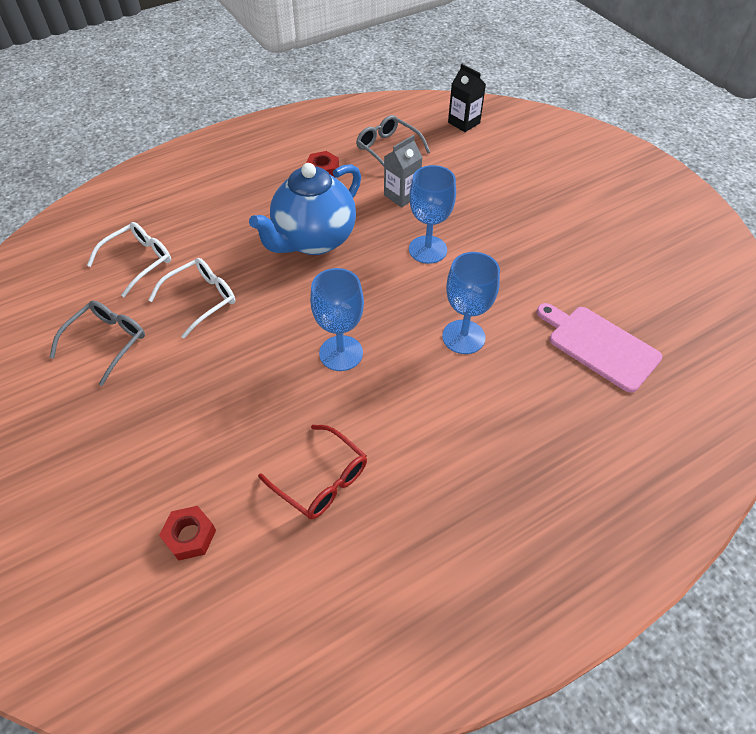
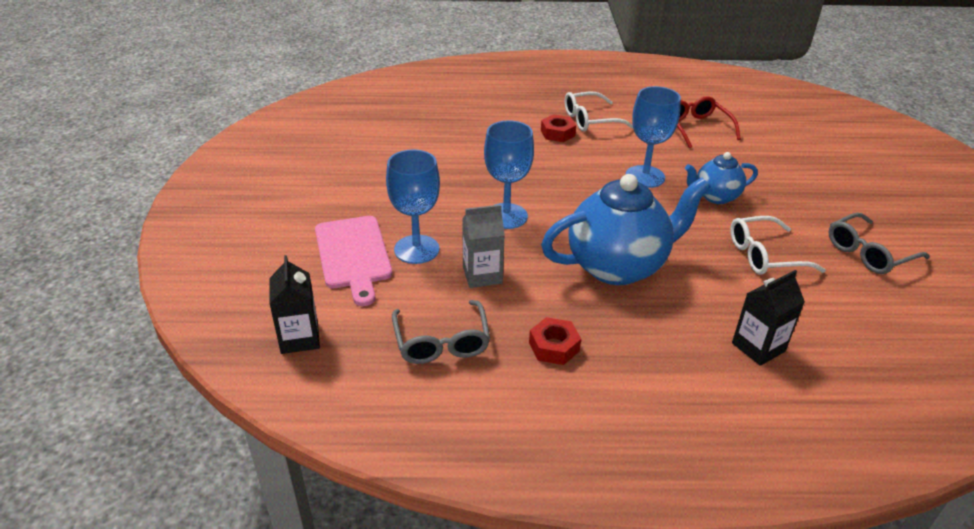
camera: 150 degrees left, 15 degrees down
(139, 261) = (837, 319): white glasses -> white glasses (589, 120)
(190, 536) = (794, 133): red nut -> red nut (557, 133)
(195, 218) = (758, 347): none -> black carton
(261, 355) = (715, 197): none -> blue teapot
(463, 337) = (537, 154): blue goblet -> blue goblet (416, 249)
(599, 346) = (443, 120): pink cutting board -> pink cutting board (353, 255)

